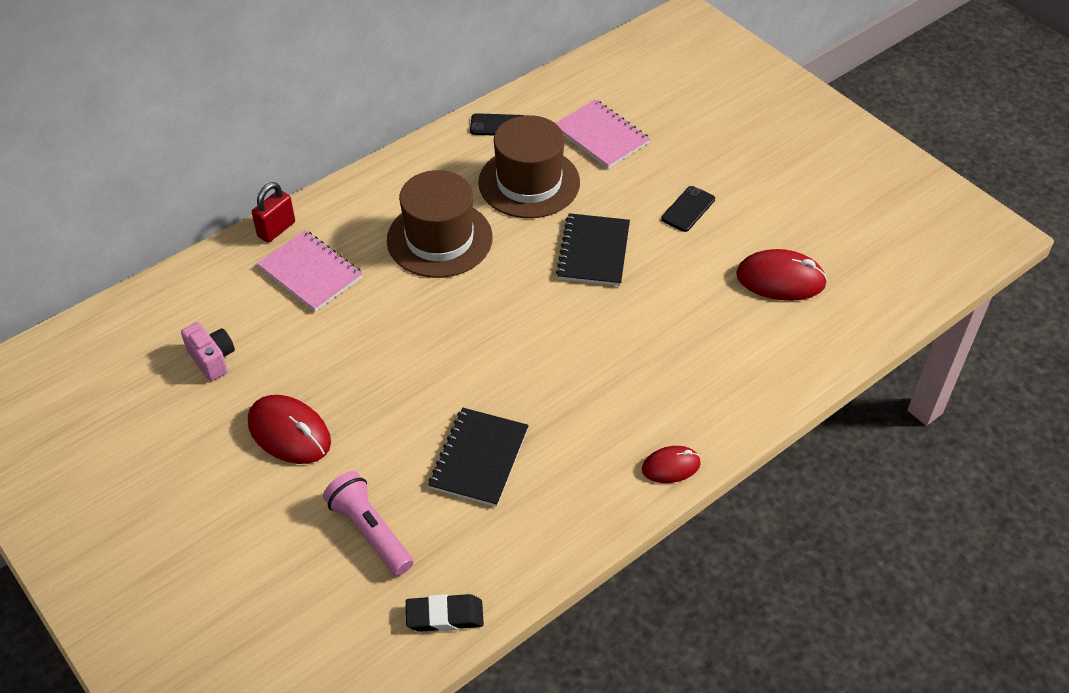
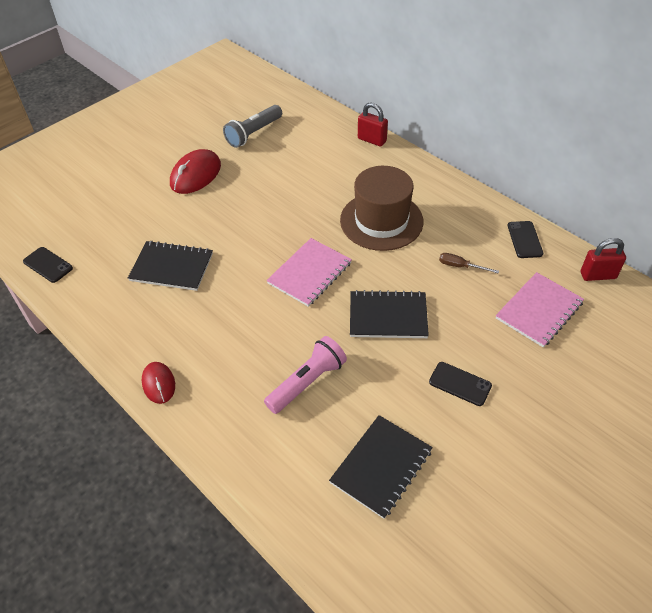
camera: 85 degrees right, 0 degrees up
(212, 359) = (253, 133): pink camera -> grey flashlight
(310, 272) = (334, 162): pink notebook -> pink notebook (310, 273)
(370, 531) = (117, 222): pink flashlight -> pink flashlight (307, 382)
(445, 616) = (48, 265): black eraser -> black phone
(529, 182) = (460, 266): brown hat -> brown screwdriver
(560, 85) = (598, 275): none -> red padlock
(780, 279) = (381, 466): red mouse -> black notebook

